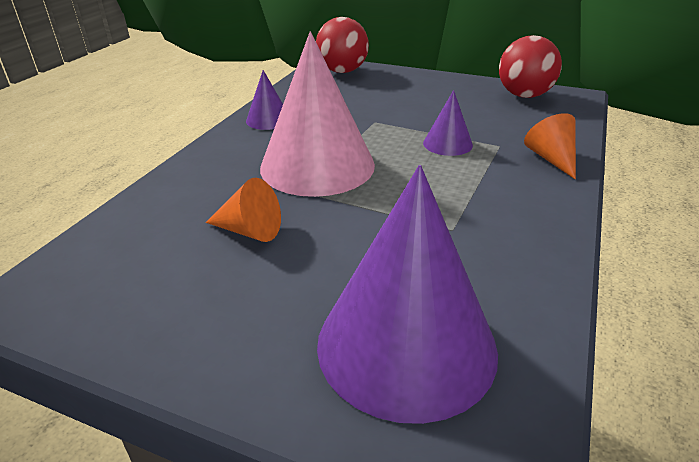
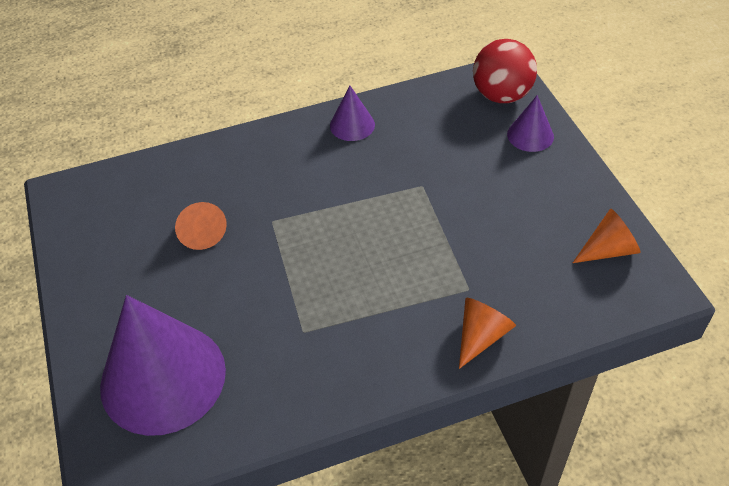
camera: 50 degrees right, 15 degrees up
(317, 165) = (313, 204): pink cone -> none
(447, 144) = (433, 254): purple cone -> purple cone (530, 135)
(524, 95) = (608, 250): red ball -> orange cone

